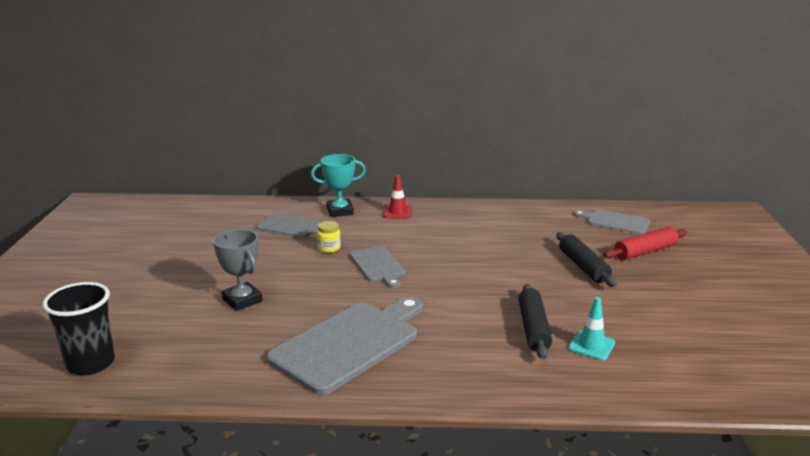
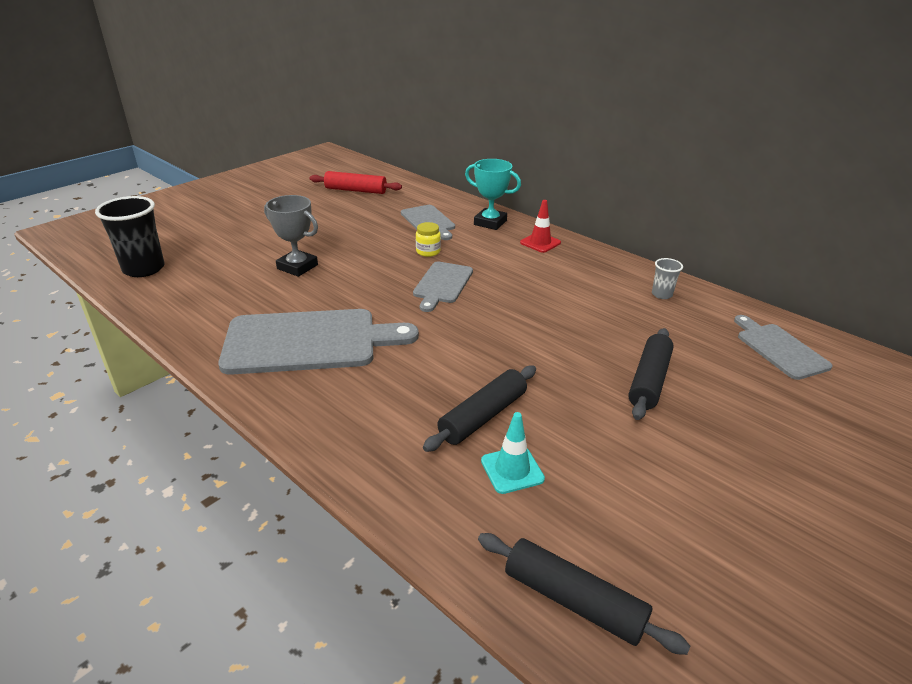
camera: 40 degrees right, 10 degrees up
(242, 300) = (297, 267): grey trophy -> grey trophy turned 60 degrees counterclockwise
(518, 216) = (661, 294): none -> grey cup
(645, 251) = (762, 401): red rolling pin -> red rolling pin (355, 190)
(706, 384) = (573, 600): none -> black rolling pin

